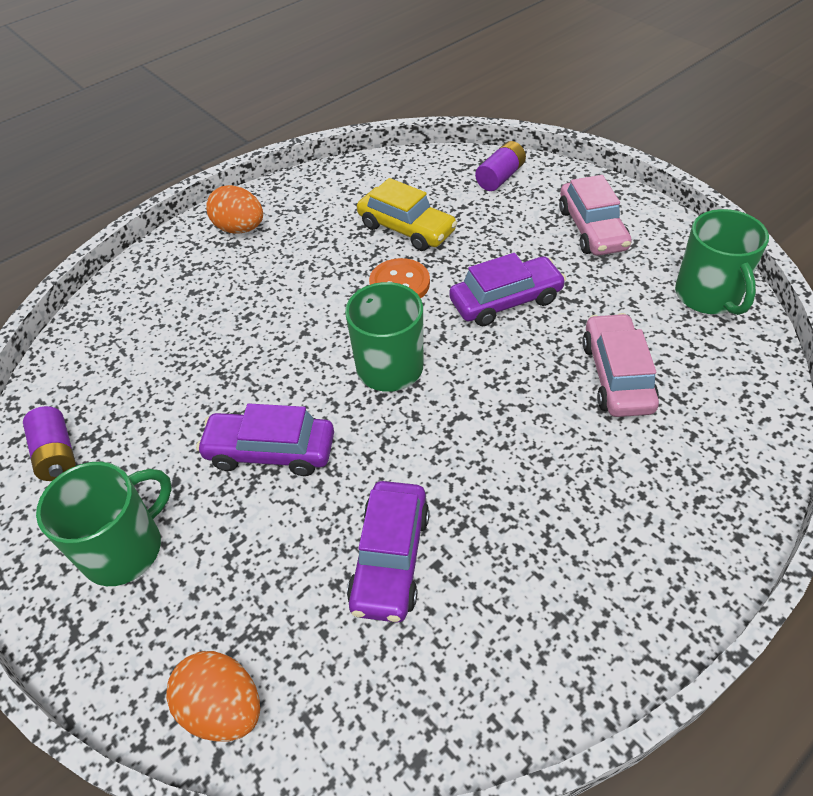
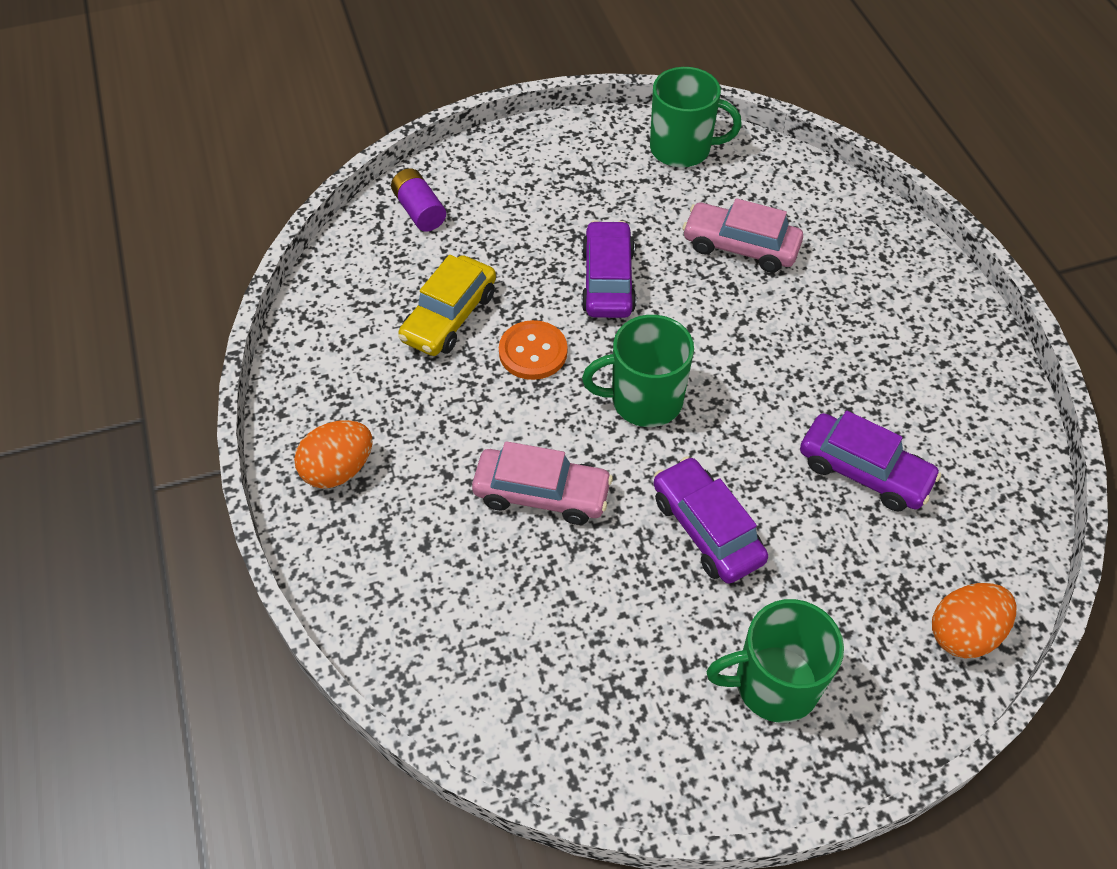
camera: 70 degrees left, 5 degrees up
(56, 454) = (618, 735): purple battery -> none
(125, 548) = (773, 684): green mug -> green mug turned 75 degrees counterclockwise
(270, 451) = (707, 529): purple car -> purple car turned 120 degrees clockwise
(406, 229) = (449, 316): yellow car -> yellow car turned 150 degrees clockwise
(592, 229) = (548, 180): pink car -> pink car (541, 494)

